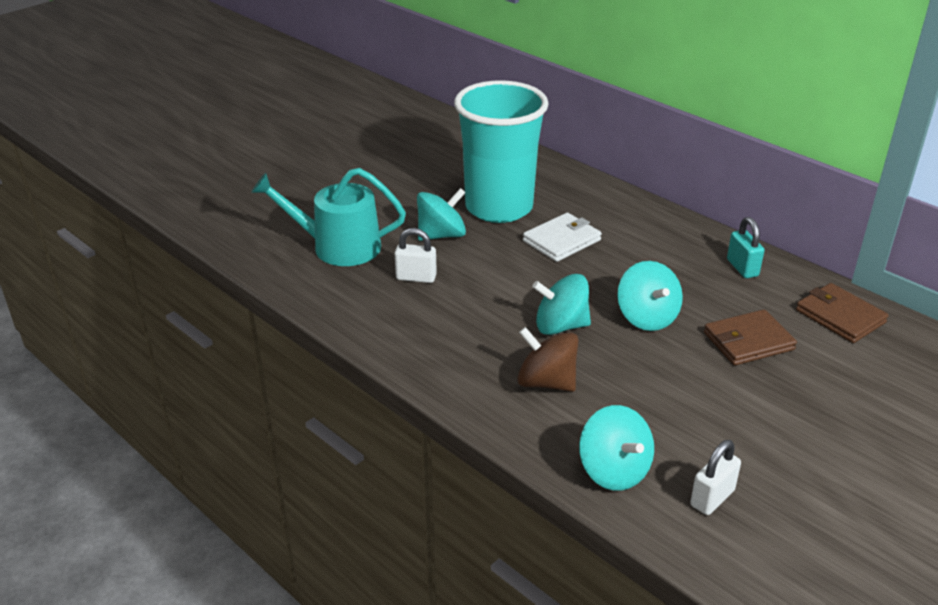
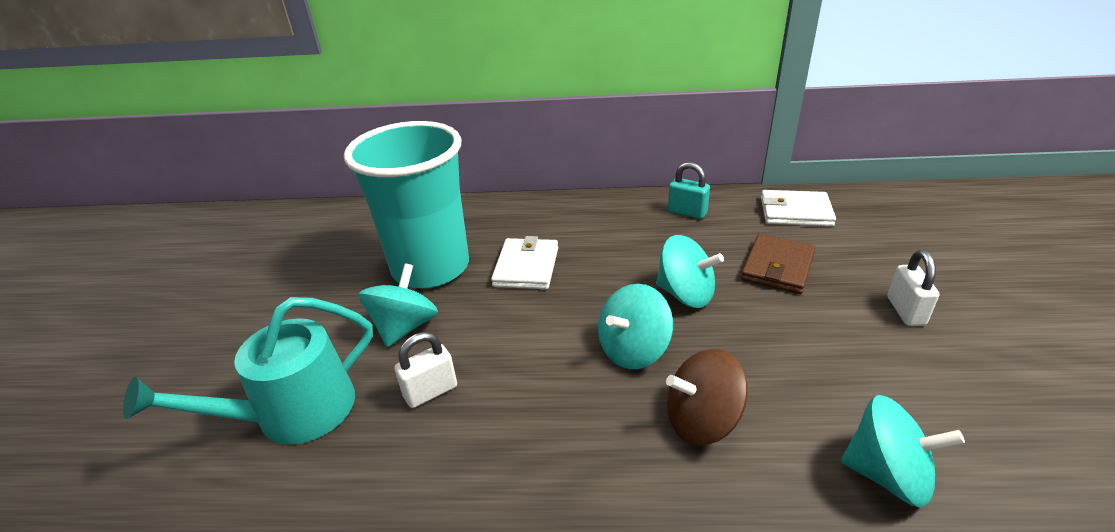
camera: 40 degrees left, 0 degrees up
(712, 498) = (981, 434): white padlock -> white padlock (905, 311)
(840, 316) = (795, 212): brown wallet -> white wallet

